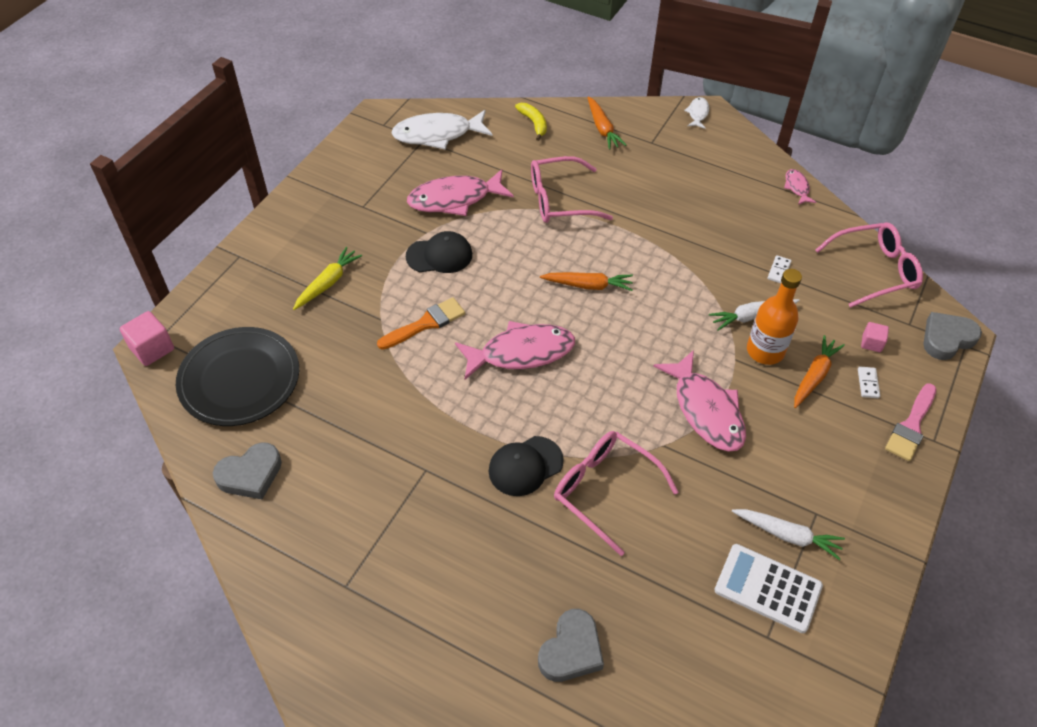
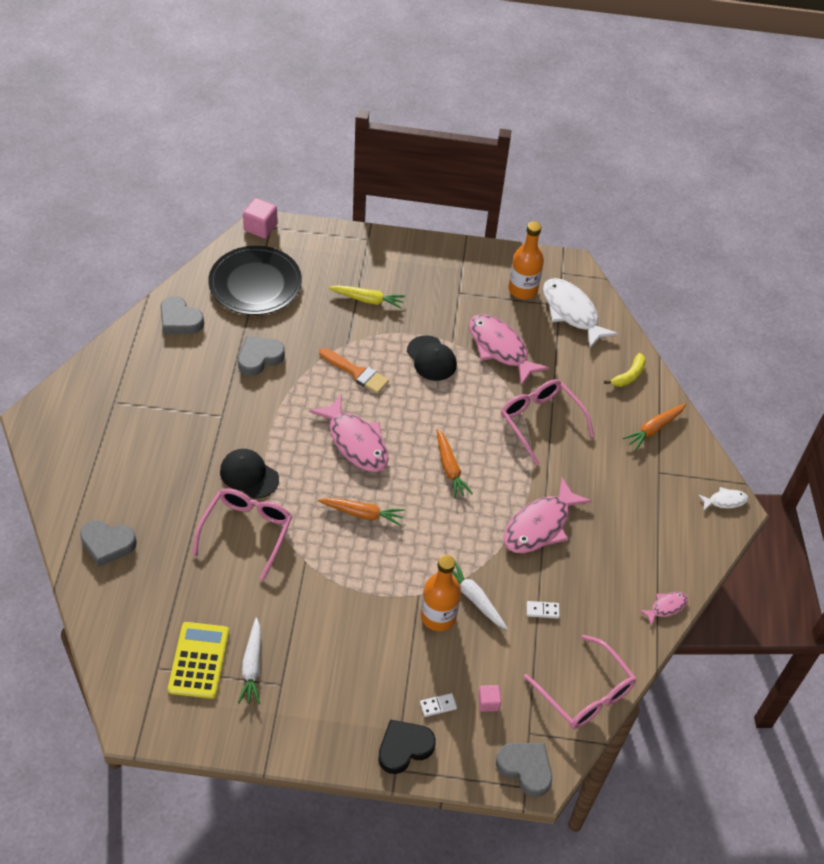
camera: 65 degrees right, 0 degrees up
(357, 407) = (259, 358): none -> grey heart
(388, 158) = (523, 289): none -> orange bottle
(706, 410) = (353, 584): pink fish -> pink fish (540, 525)
(768, 588) = (199, 660): white calculator -> yellow calculator
(814, 376) = (427, 660): orange carrot -> orange carrot (362, 514)
(911, 426) = (404, 748): pink brush -> black heart

